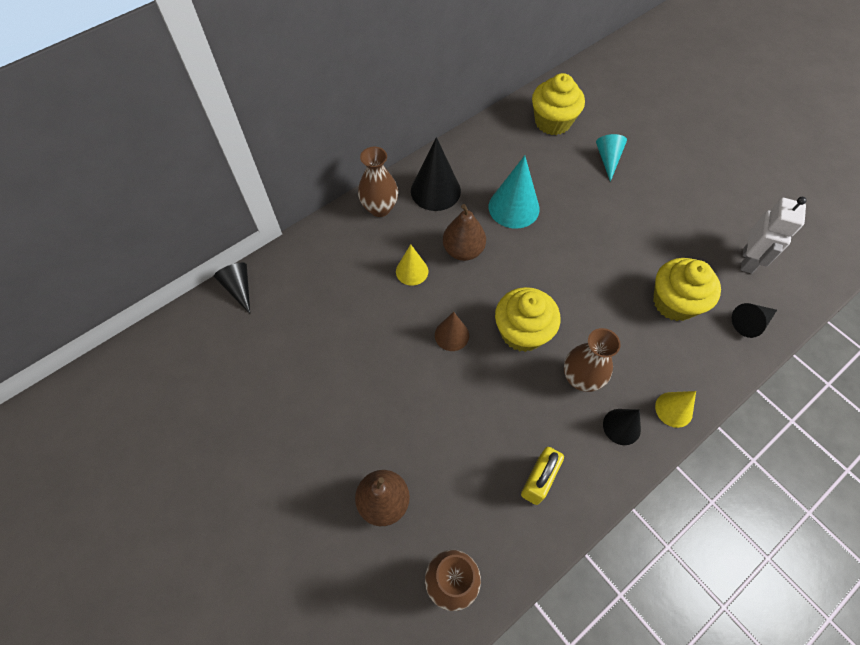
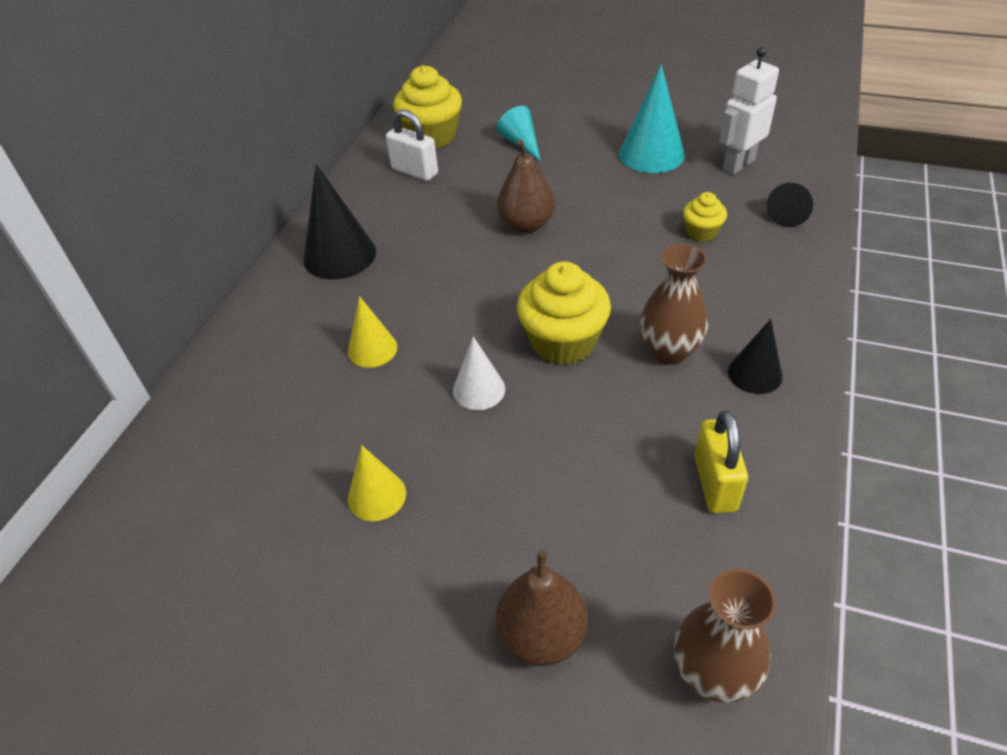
camera: 30 degrees left, 15 degrees down
(239, 288) = (122, 494): black cone -> none
(380, 208) = (277, 304): brown vase -> none
(451, 335) = (479, 389): brown cone -> white cone
(463, 250) = (423, 297): brown pear -> brown pear (526, 224)
(514, 207) = (451, 229): turquoise cone -> turquoise cone (651, 154)
(522, 147) = (415, 171): none -> white padlock
(673, 409) = (791, 327): yellow cone -> yellow cone (377, 496)
(674, 302) = (701, 232): yellow cupcake -> yellow cupcake, size x0.53
(748, 260) = (738, 164): white robot -> white robot turned 120 degrees counterclockwise

